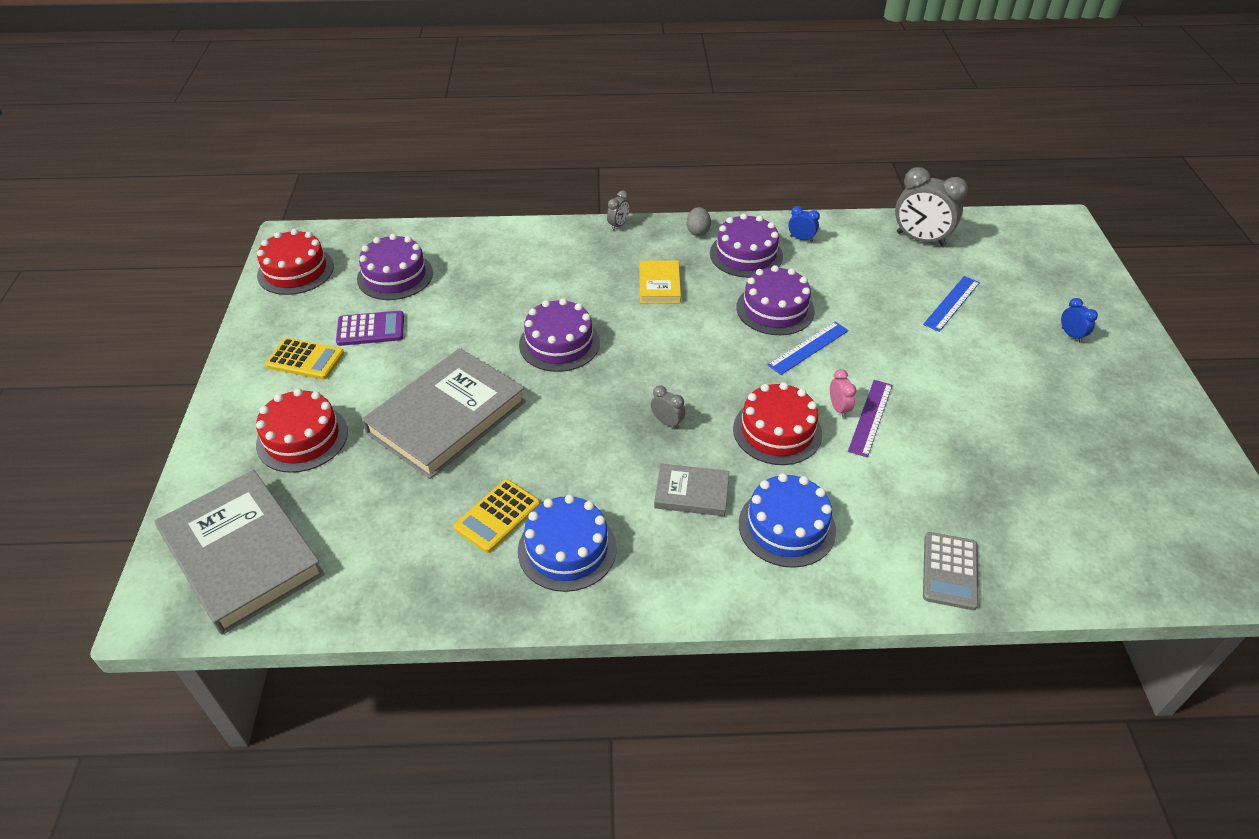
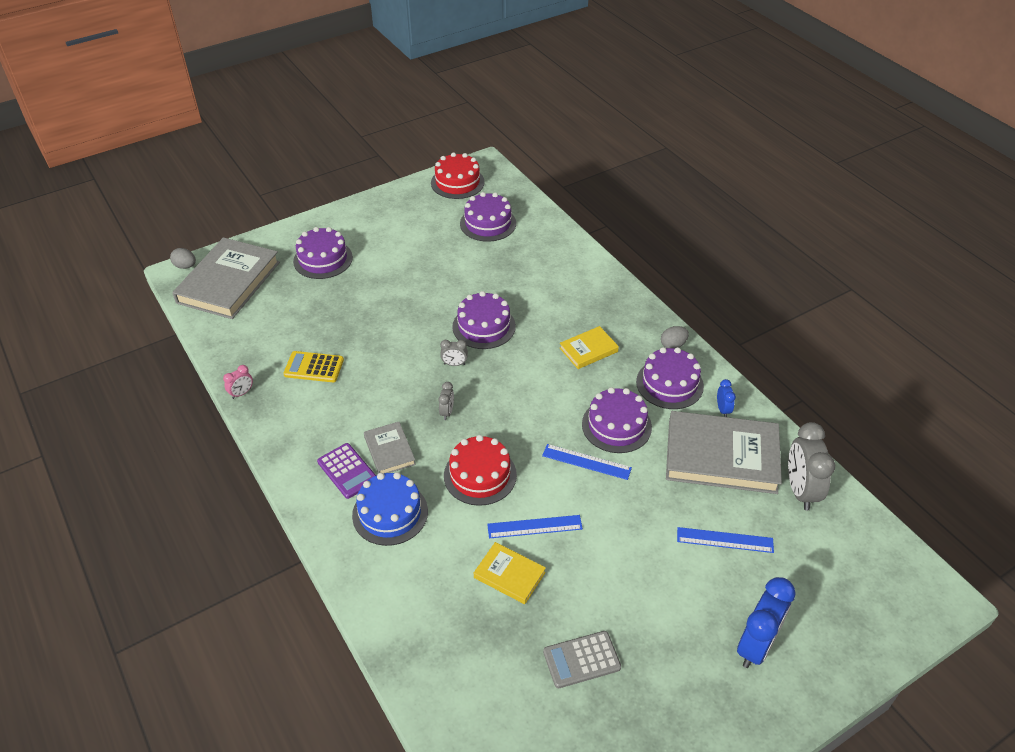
camera: 60 degrees right, 0 degrees up
(149, 597) = (185, 266): none -> grey egg
(302, 438) = (323, 259): red cake -> purple cake
(305, 359) = (385, 227): yellow calculator -> none
(370, 329) = (430, 239): purple calculator -> purple calculator (347, 471)
(447, 417) = (379, 308): grey book -> grey book (721, 456)
(567, 549) = (306, 410): blue cake -> none
(618, 225) = (639, 299): grey clock -> grey clock (454, 364)
(838, 408) = (530, 503): pink clock -> pink clock (241, 393)
(870, 417) = (534, 526): purple ruler -> blue ruler
(923, 460) = (509, 575): none -> yellow book
(949, 571) = (404, 624): grey calculator -> grey calculator (581, 659)
(1071, 335) = (756, 645): blue clock -> blue clock, size x2.11

